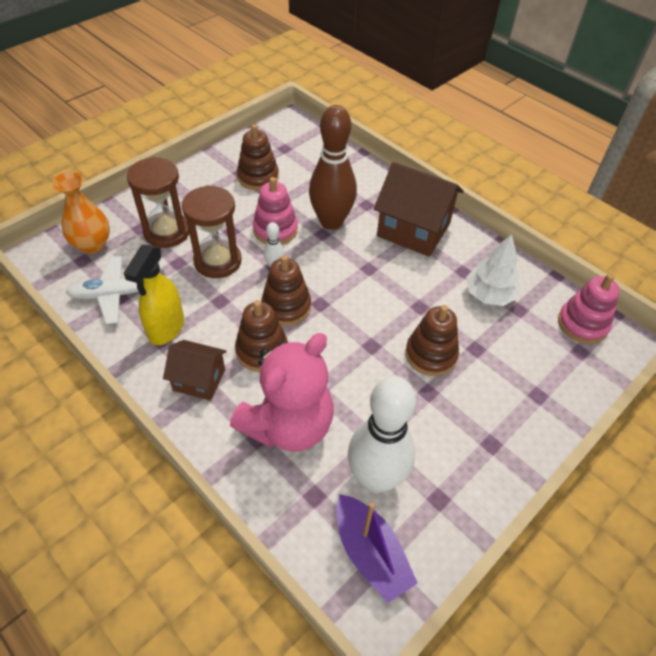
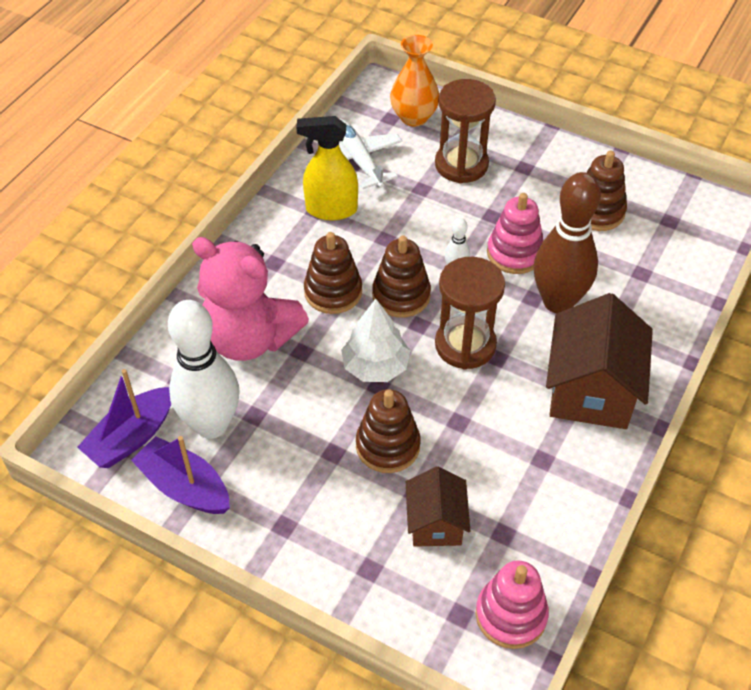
camera: 75 degrees right, 0 degrees up
(199, 380) = (279, 254): brown house -> brown house (435, 523)
(217, 261) = (439, 219): brown hourglass -> brown hourglass (465, 345)
(438, 515) = (185, 486): none -> purple boat
(489, 294) = (514, 495): white tree -> white tree (375, 366)

